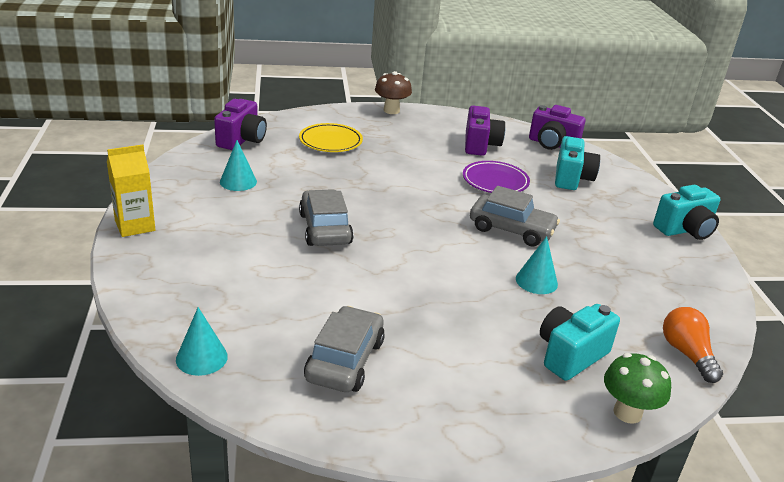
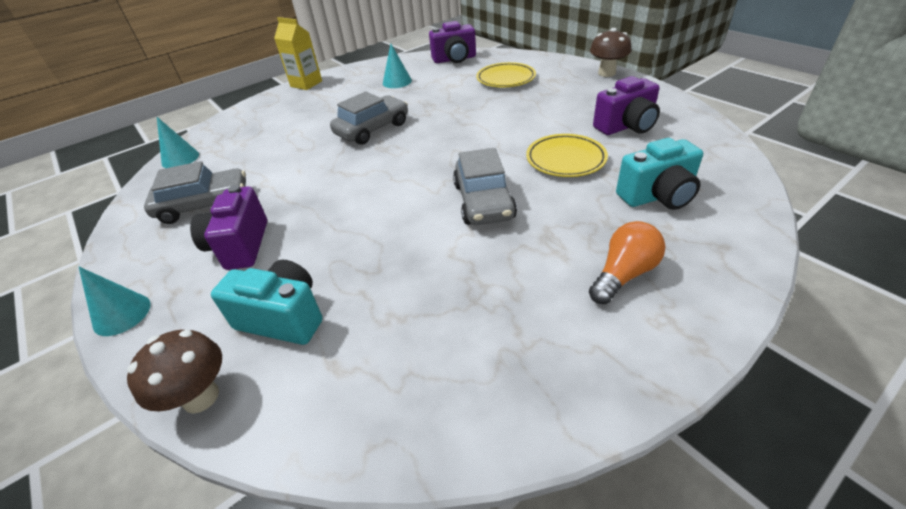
camera: 65 degrees right, 10 degrees up
(495, 181) = (565, 159): purple plate -> yellow plate
(536, 281) = (402, 249): turquoise cone -> turquoise cone (122, 314)
(552, 144) = (716, 157): purple camera -> purple camera (240, 246)
(627, 413) = (201, 397): green mushroom -> brown mushroom
(685, 230) = (681, 329): turquoise camera -> none
(687, 354) = (352, 422): orange light bulb -> orange light bulb (623, 274)

